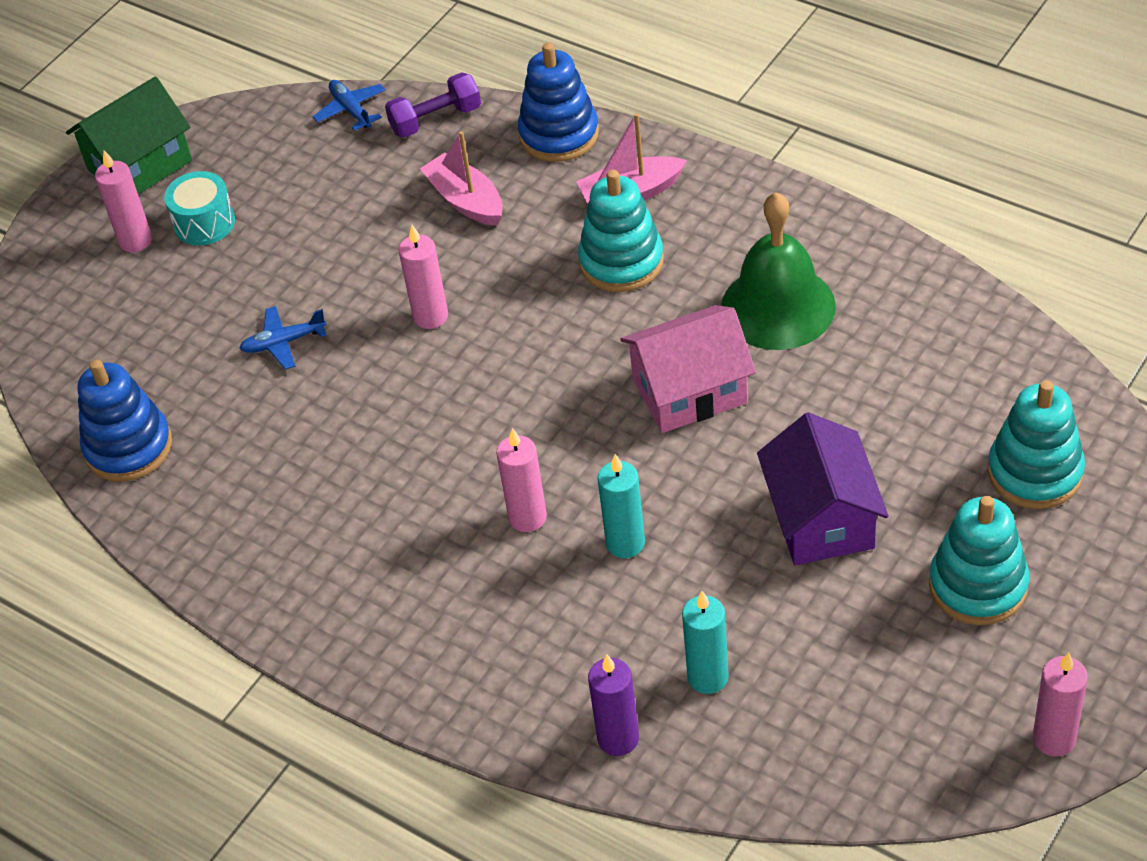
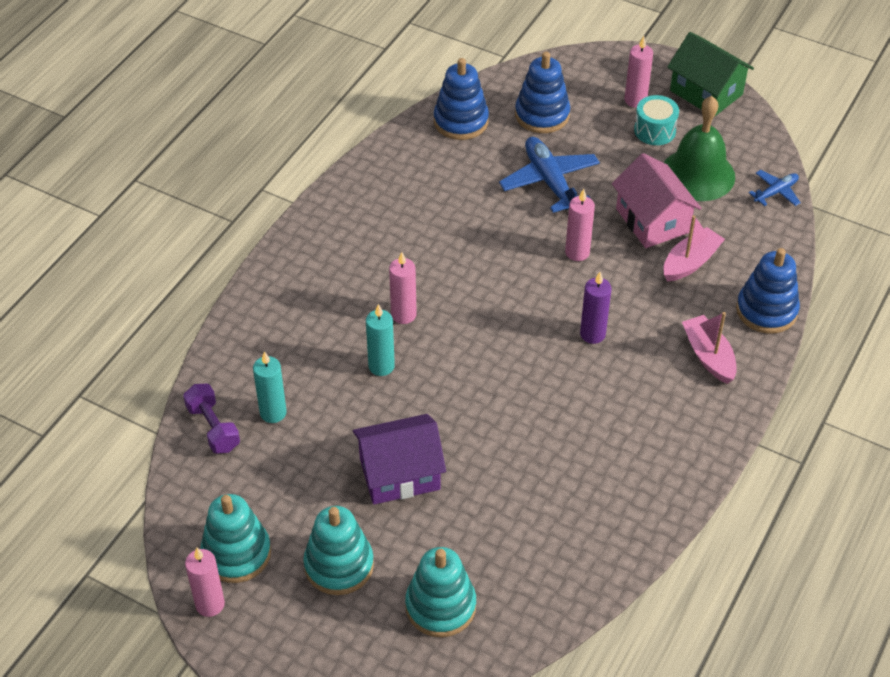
camera: 80 degrees right, 0 degrees up
(139, 348) = (542, 115): none -> blue stacking toy
(283, 343) = (549, 181): blue plane -> blue plane, size x1.84
(436, 119) = (772, 239): purple dumbbell -> purple dumbbell (213, 428)
(618, 738) = (231, 369): purple candle -> purple candle (592, 334)
(621, 261) = (637, 353): turquoise stacking toy -> turquoise stacking toy (236, 553)
(689, 391) = (514, 397): pink house -> pink house (652, 220)
(778, 306) = (598, 448): green bell -> green bell (697, 174)

